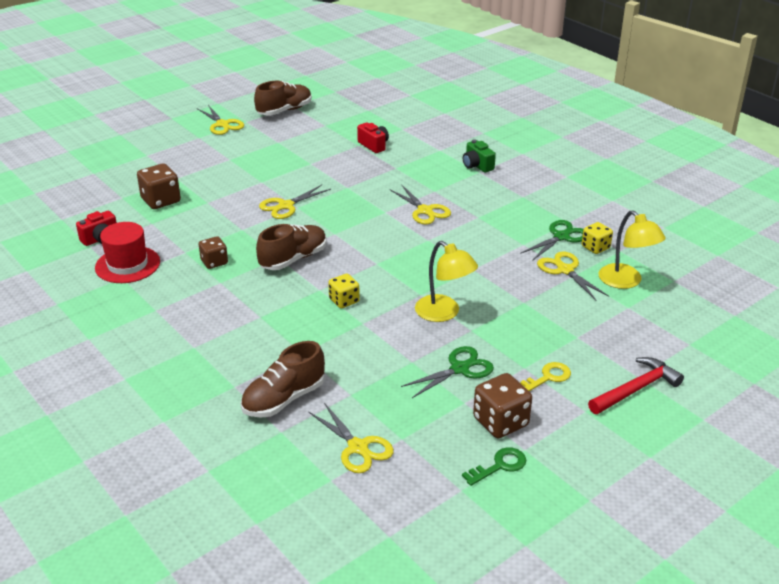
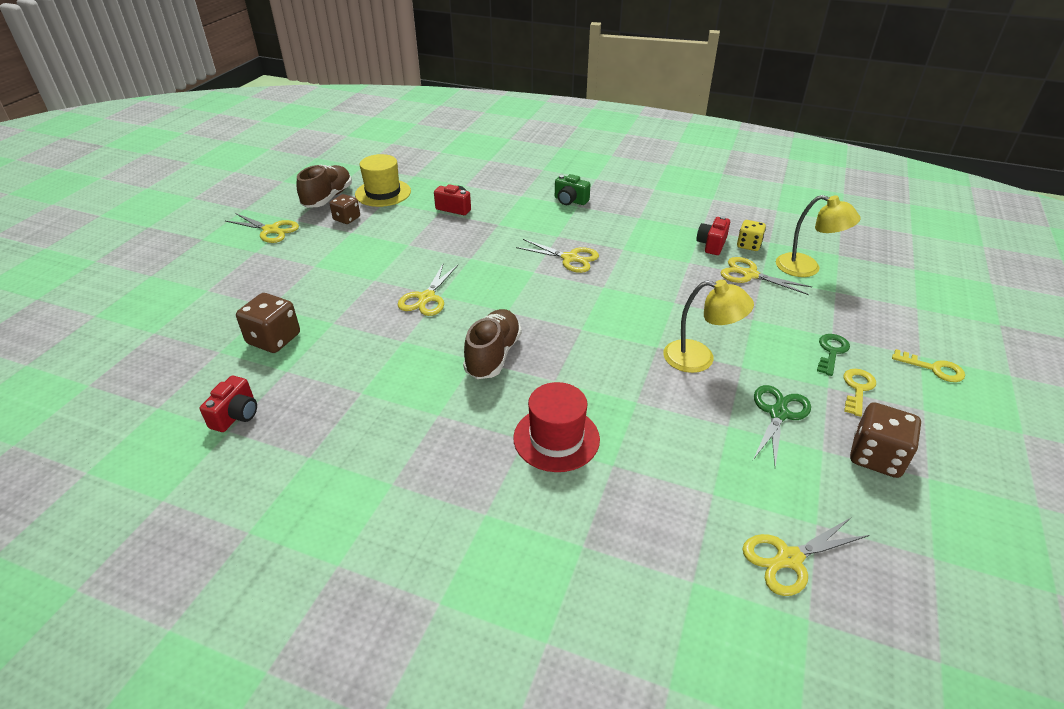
camera: 30 degrees left, 5 degrees up
(127, 265) = (302, 436): red hat -> red hat (556, 438)
(214, 262) = (408, 392): brown dice -> brown dice (347, 219)
(284, 399) = (653, 535): brown shoe -> none
(329, 118) = (383, 193): none -> yellow hat
(344, 301) = (593, 383): yellow dice -> none
(358, 447) = (789, 559): yellow scissors -> yellow scissors turned 135 degrees clockwise
(499, 466) = (931, 509): green key -> green key (831, 352)
(561, 237) = (711, 244): green scissors -> red camera
(636, 389) = (933, 368): red hammer -> yellow key

